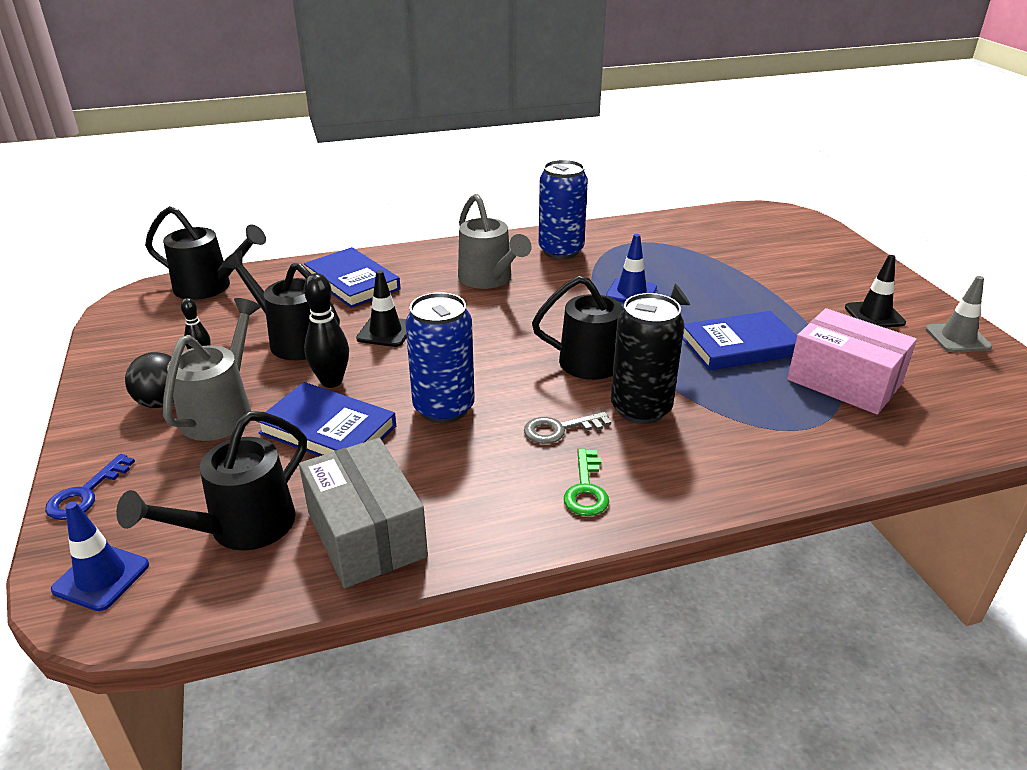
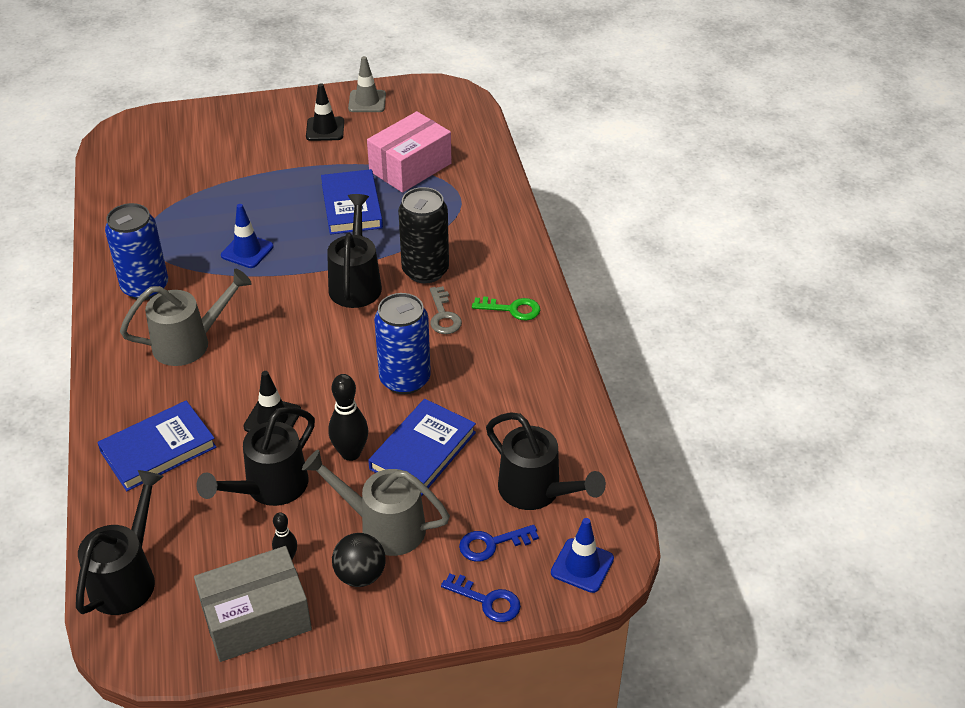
camera: 85 degrees left, 10 degrees up
(168, 492) = (491, 544): none -> blue key
(366, 534) = (547, 421): grey box -> grey box (256, 618)

